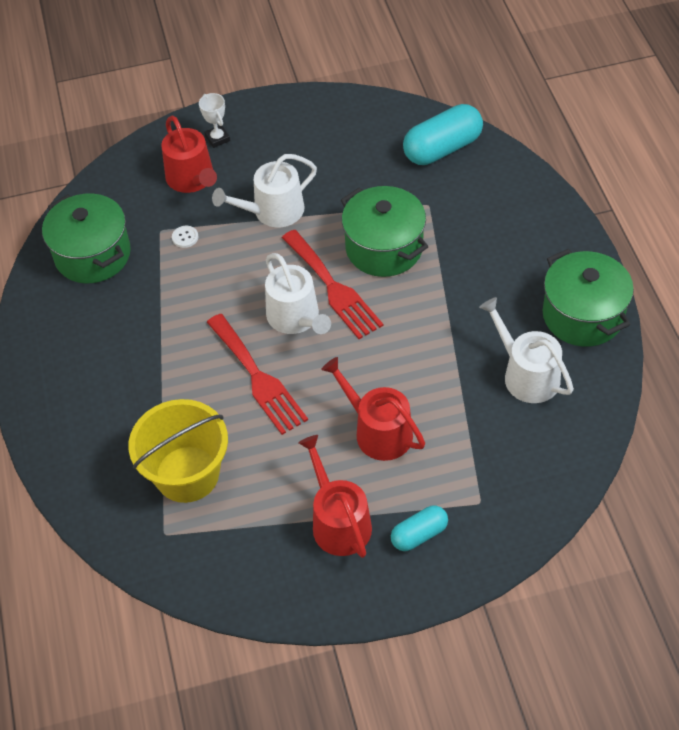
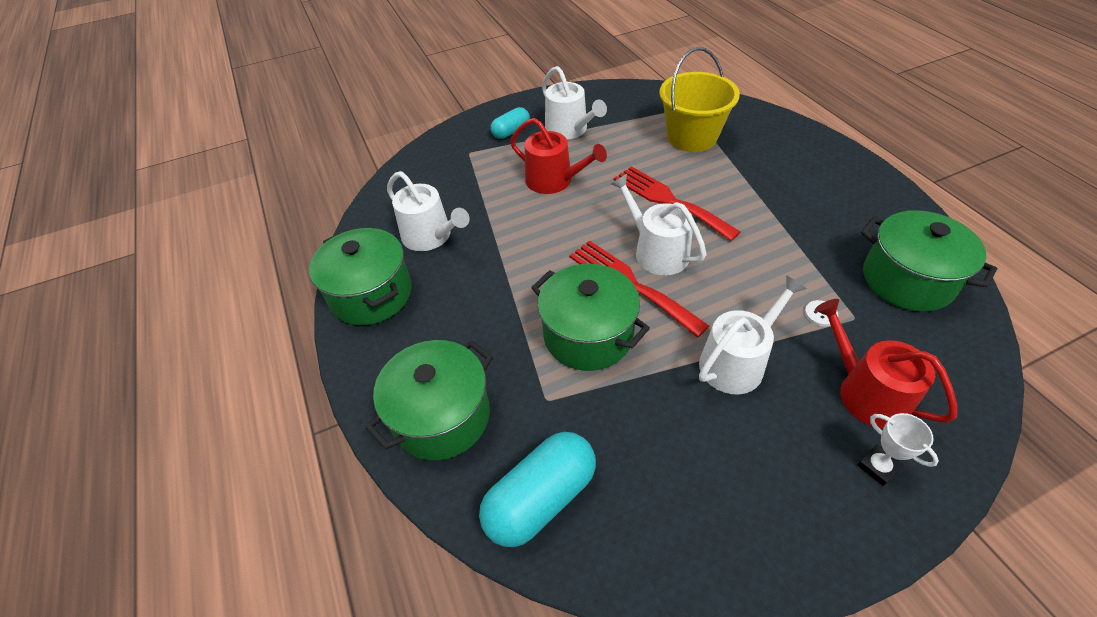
camera: 170 degrees right, 5 degrees down
(338, 521) = (569, 130): red watering can -> white watering can
(510, 204) = (441, 416): none -> green pot

